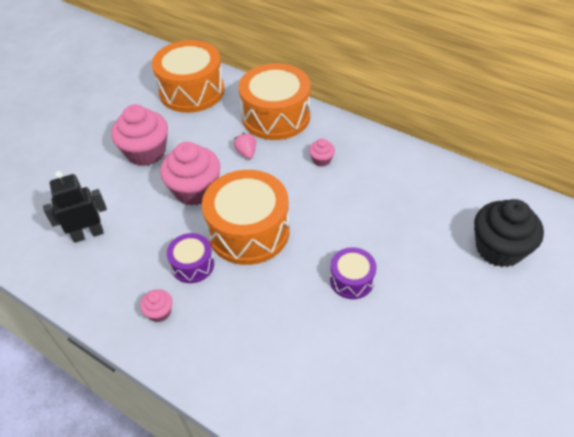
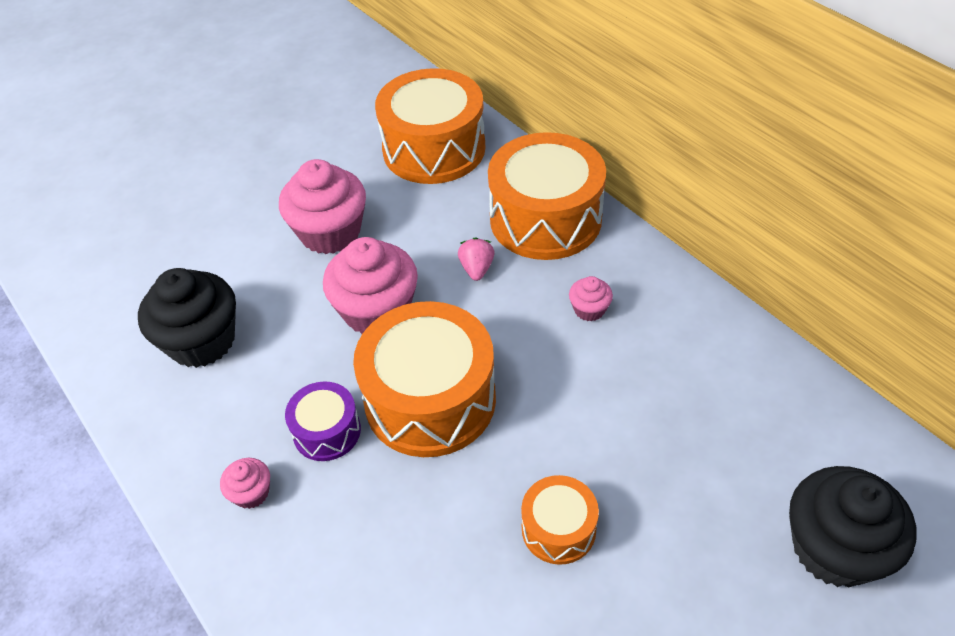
camera: 20 degrees right, 0 degrees up
(88, 234) = (202, 341): black robot -> black cupcake
(351, 280) = (558, 529): purple drum -> orange drum

